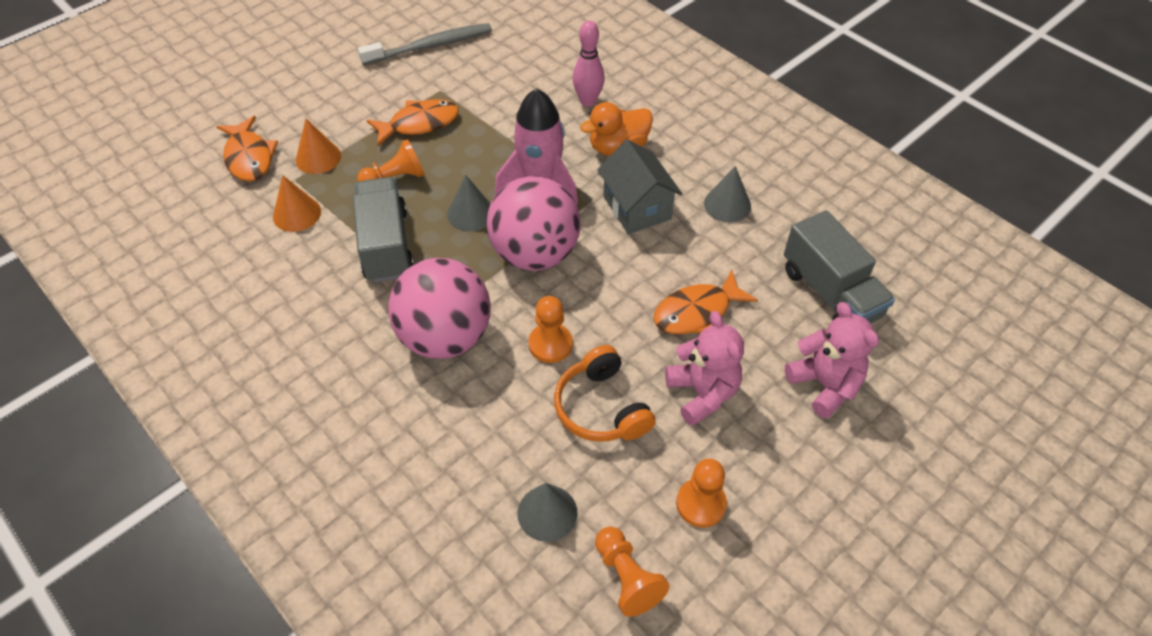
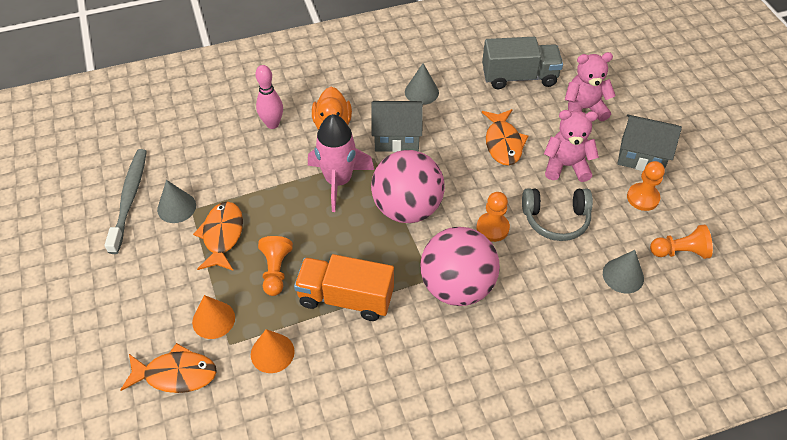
camera: 65 degrees left, 0 degrees up
(386, 245) = (346, 298): grey truck -> orange truck
(470, 213) = (345, 233): grey cone -> grey cone (176, 207)
(601, 408) = (556, 219): orange headphones -> grey headphones
(782, 482) = (641, 156): none -> grey house

